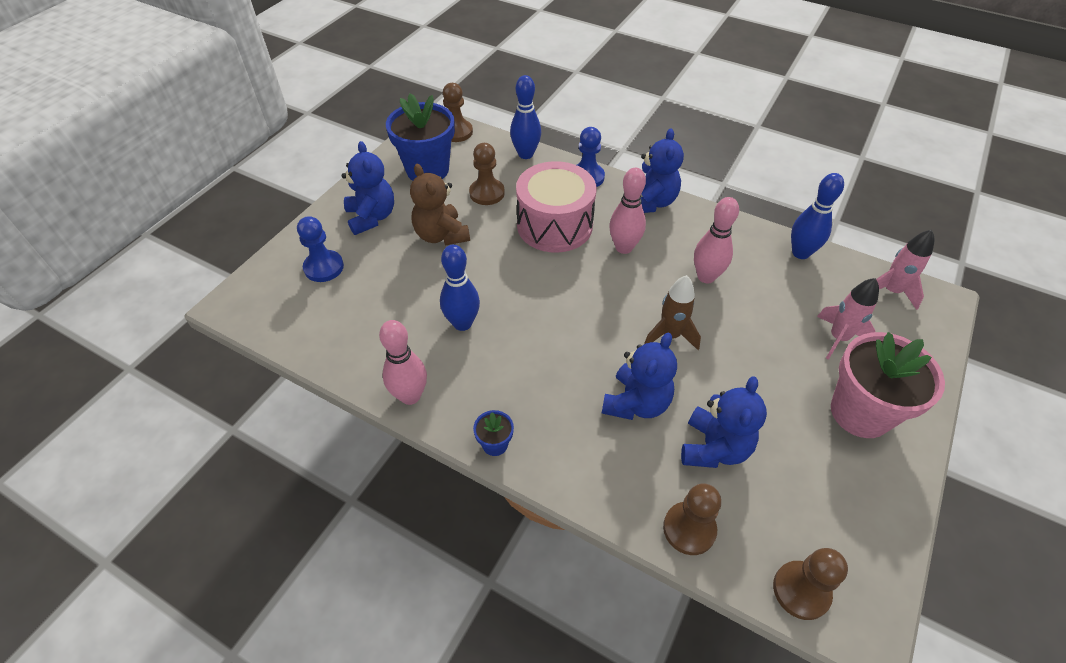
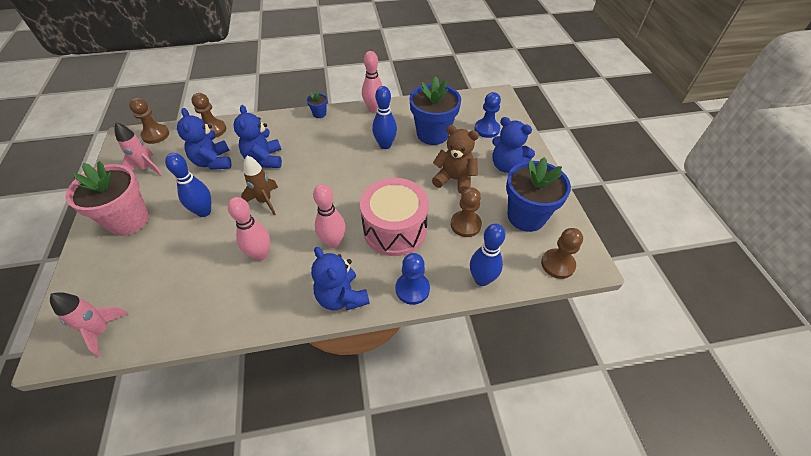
camera: 140 degrees right, 0 degrees up
(390, 301) = (432, 134): none -> blue flower pot
(800, 253) = (189, 324): blue bowling pin -> blue bowling pin (204, 212)
(838, 338) = (147, 262): pink rocket -> pink rocket (147, 168)

